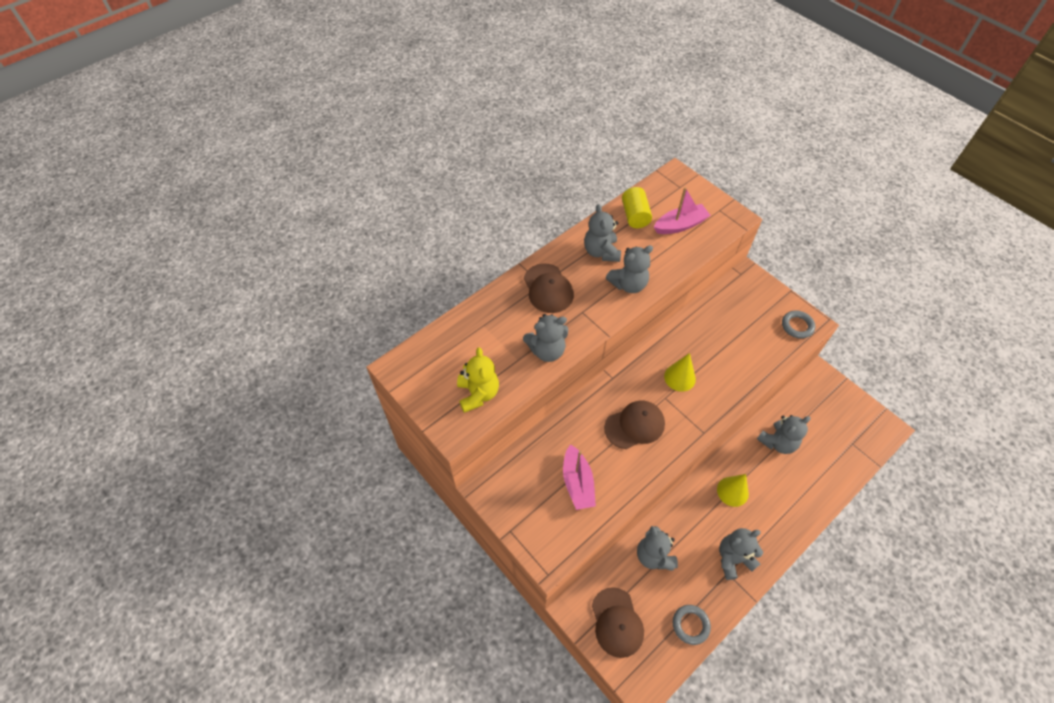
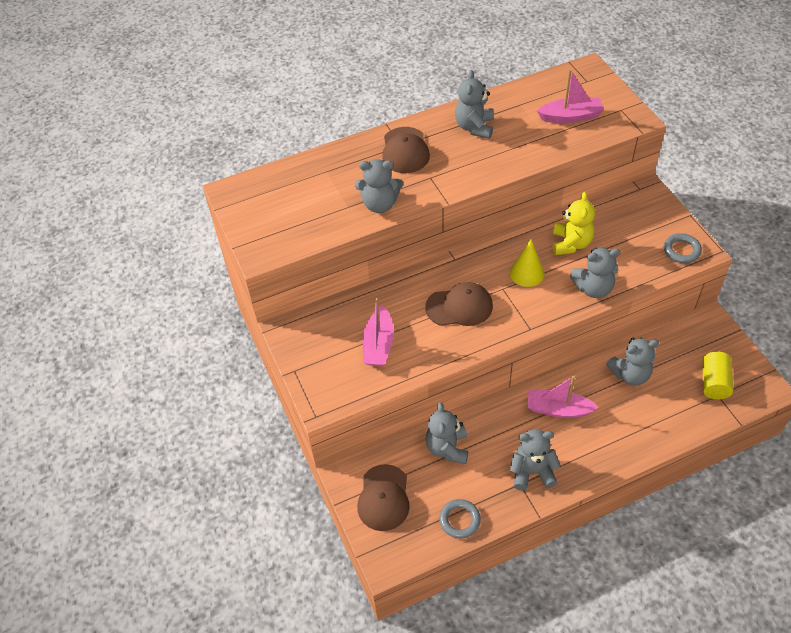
camera: 20 degrees right, 5 degrees down
(478, 394) = (296, 228): yellow teddy bear -> yellow teddy bear (571, 244)
(628, 284) = (490, 161): grey teddy bear -> grey teddy bear (593, 288)
(635, 216) = (525, 100): yellow cylinder -> yellow cylinder (714, 383)
(732, 491) = (558, 409): yellow cone -> pink boat

